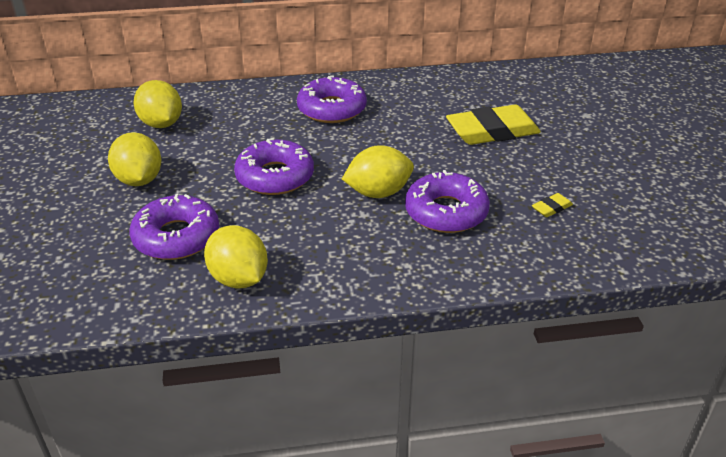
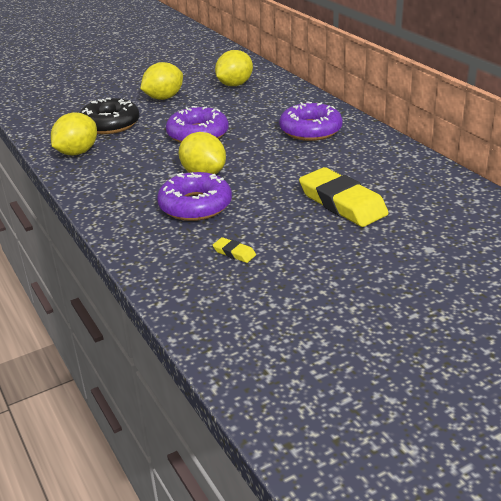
camera: 70 degrees right, 5 degrees down
(176, 237) = (110, 124): purple donut -> black donut

